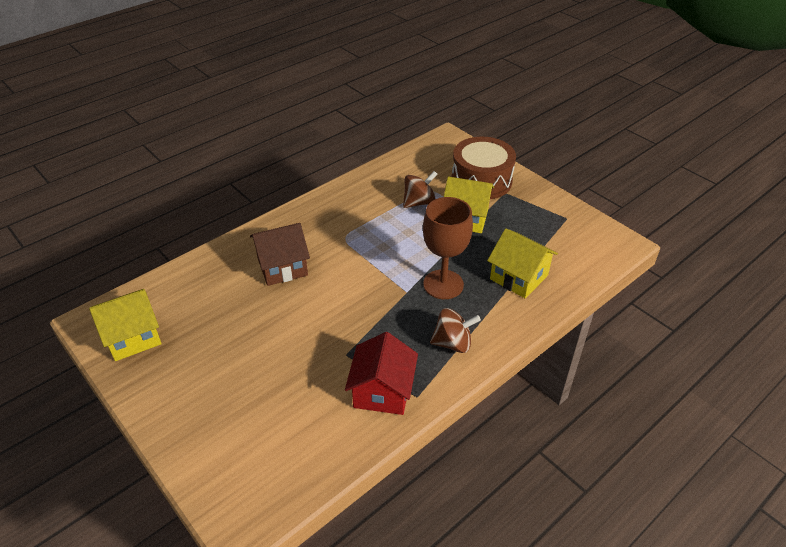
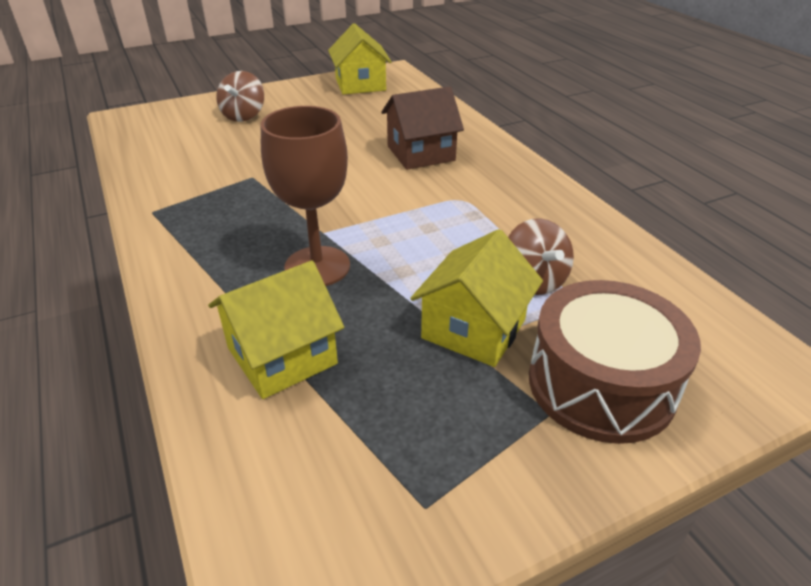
camera: 105 degrees right, 5 degrees down
(282, 267) = (421, 153): brown house -> brown house turned 75 degrees clockwise
(382, 391) = (181, 192): red house -> none
(453, 343) = (203, 252): brown spinning top -> brown spinning top (244, 116)

